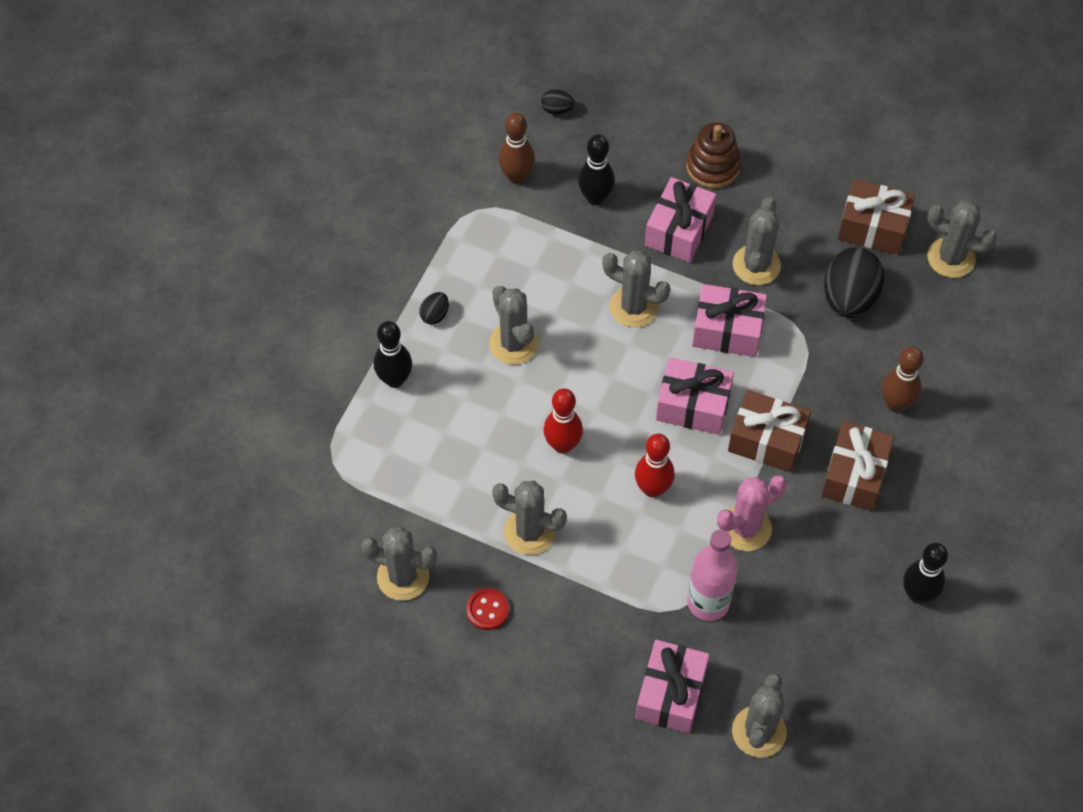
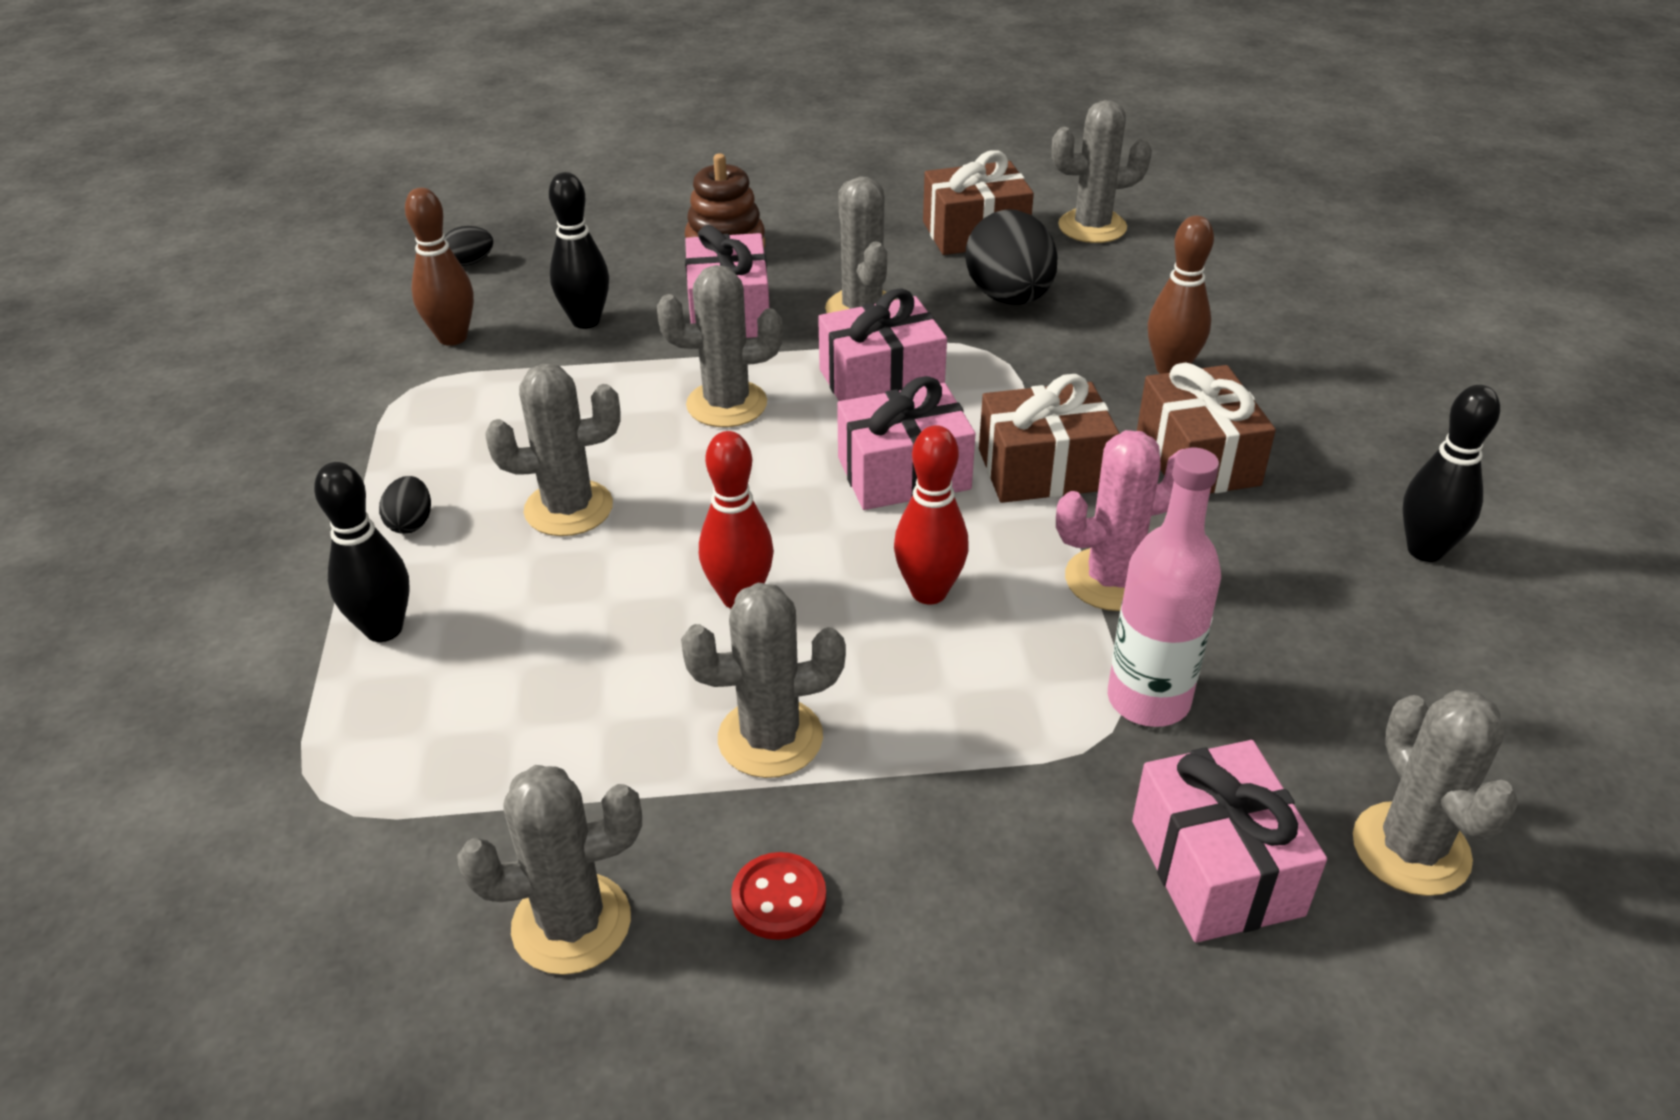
camera: 30 degrees left, 20 degrees down
(513, 343) = (568, 508): grey cactus -> grey cactus turned 45 degrees counterclockwise
(745, 528) = (1112, 580): pink cactus -> pink cactus turned 45 degrees clockwise

